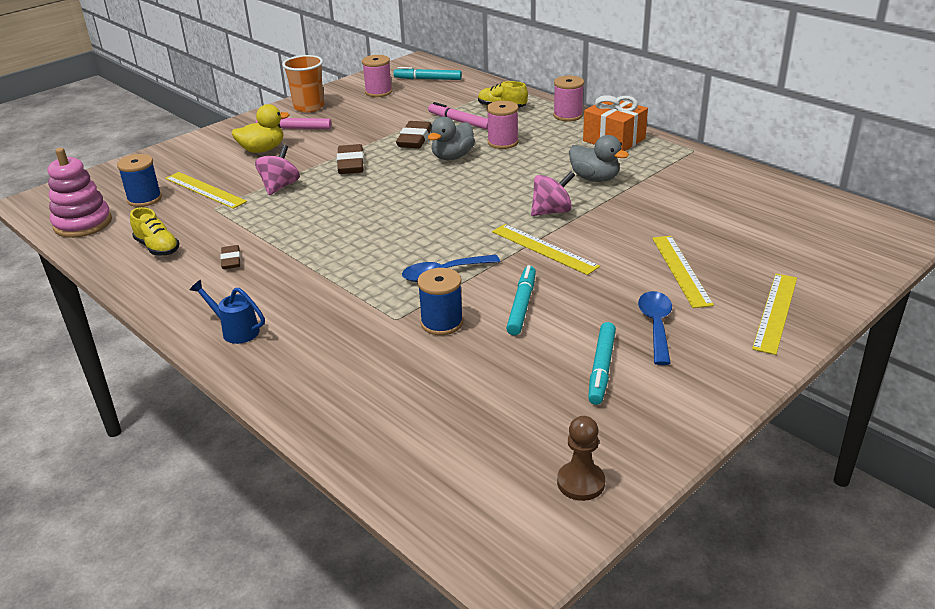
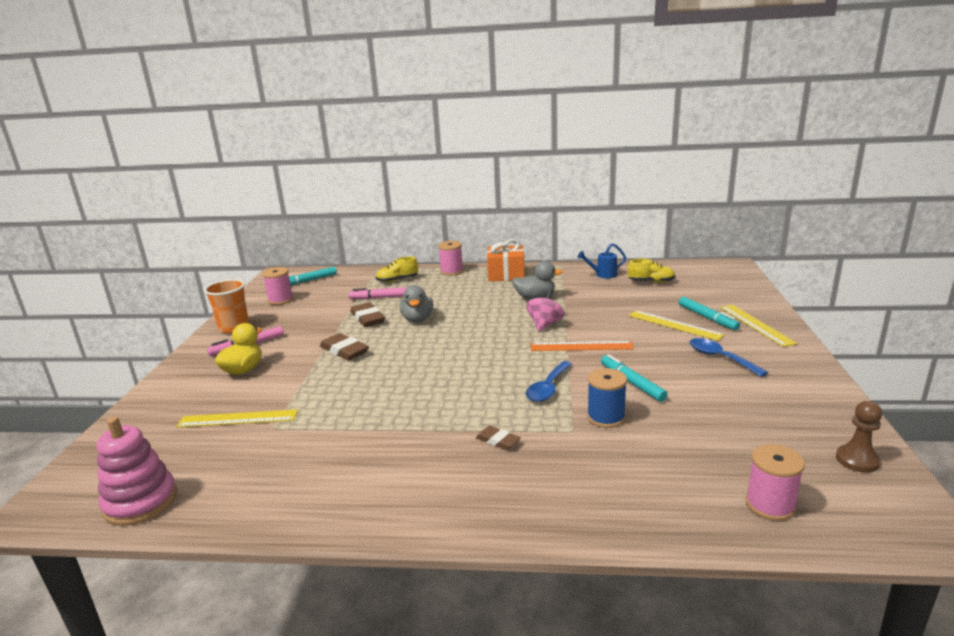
camera: 40 degrees left, 10 degrees down
(144, 199) = (181, 451): blue spool -> none
(157, 248) = (269, 482): yellow shoe -> yellow shoe (651, 282)
(231, 260) = (363, 457): brown eraser -> brown eraser (498, 440)
(236, 330) = (467, 504): blue watering can -> blue watering can (603, 275)
(280, 187) = (309, 388): pink spinning top -> none
(503, 142) = (437, 299): pink spool -> pink spool (770, 505)
(544, 249) = (581, 346): yellow ruler -> orange ruler
(601, 368) = (741, 394): turquoise marker -> turquoise marker (707, 318)

